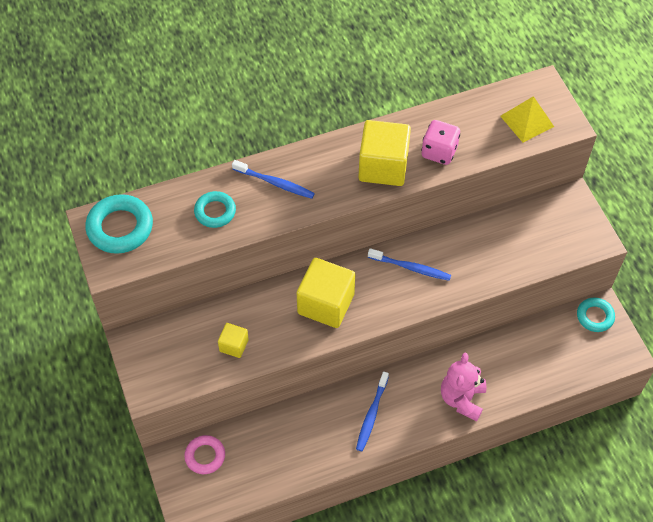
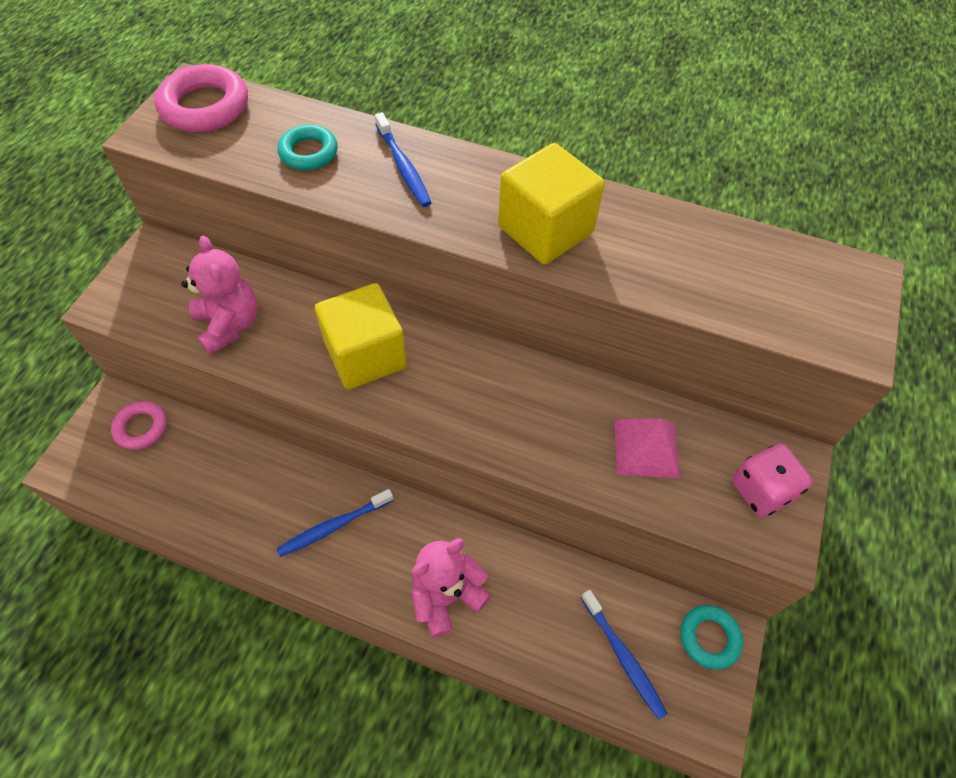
camera: 40 degrees right, 0 degrees up
(120, 227) = (205, 106): turquoise ring -> pink ring
(234, 345) = (229, 324): yellow cube -> pink teddy bear
(410, 268) = (500, 389): blue toothbrush -> blue toothbrush (623, 656)
(439, 152) = (634, 260): pink dice -> pink dice (761, 490)
(505, 243) = (646, 448): none -> pink pyramid
(527, 121) = (797, 302): yellow pyramid -> none

